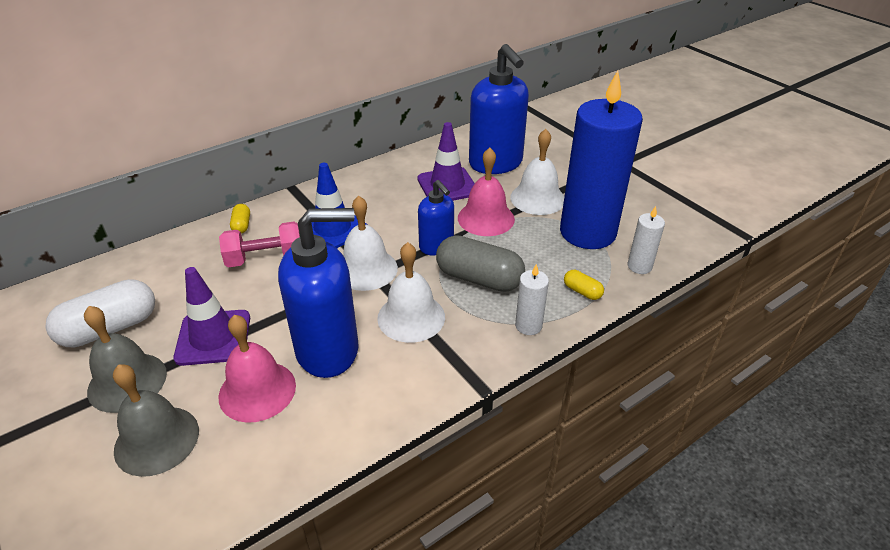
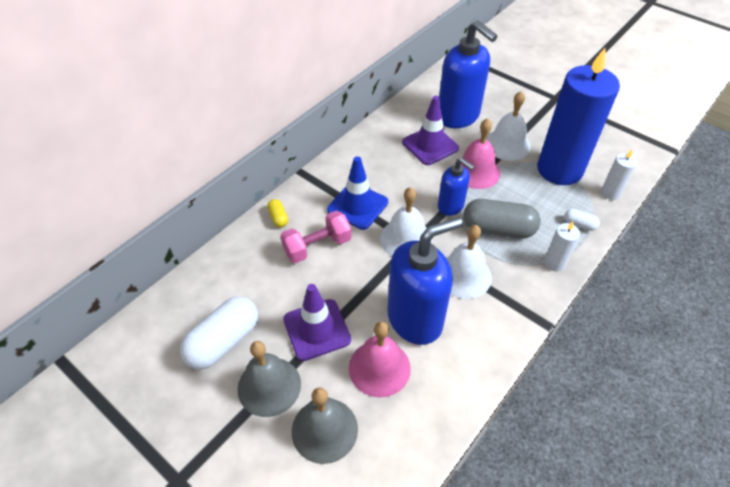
camera: 15 degrees left, 10 degrees up
(582, 291) = (579, 224): yellow capsule -> white capsule

